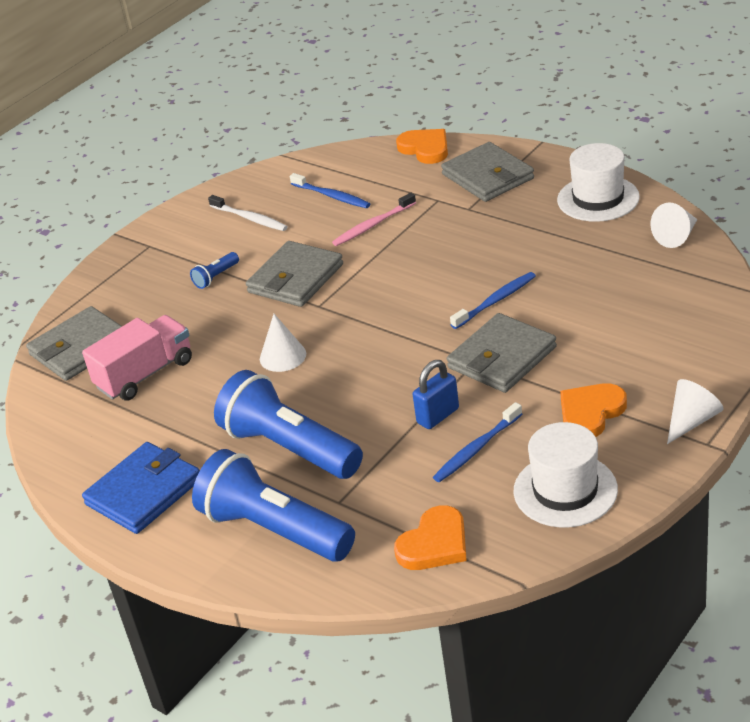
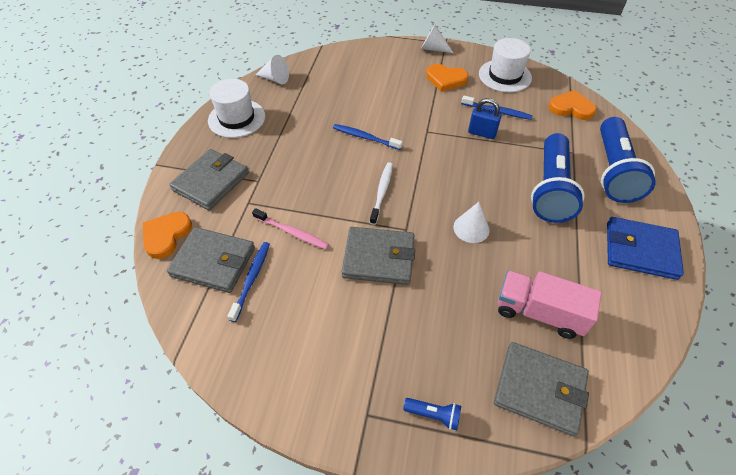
camera: 120 degrees left, 15 degrees up
(216, 277) = (397, 321): blue flashlight -> blue flashlight (433, 415)
(250, 218) = (299, 334): white toothbrush -> white toothbrush (382, 192)
(502, 357) = (418, 121): grey wallet -> grey wallet (213, 262)

